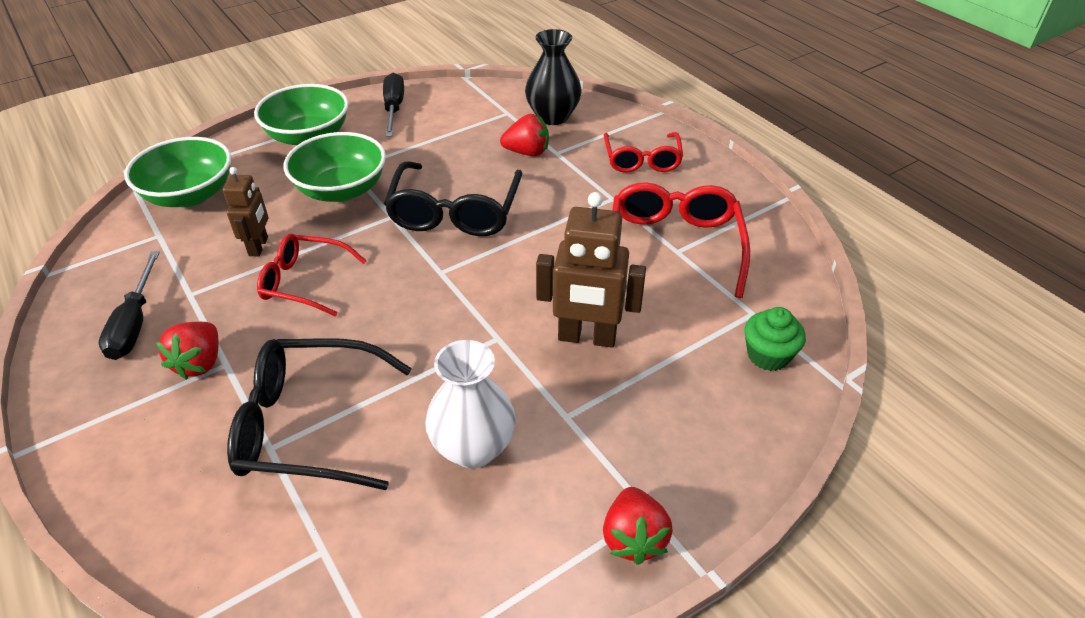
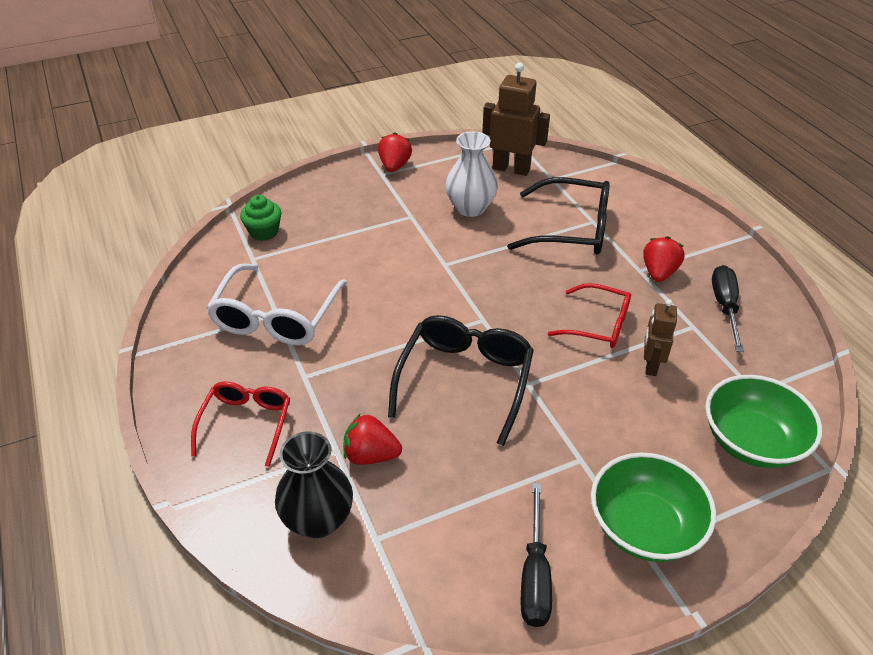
camera: 170 degrees left, 0 degrees up
(341, 190) = (584, 426): green bowl -> none
(587, 337) = (381, 256): brown robot -> brown robot (511, 169)
(674, 246) = (276, 317): red glasses -> white glasses

